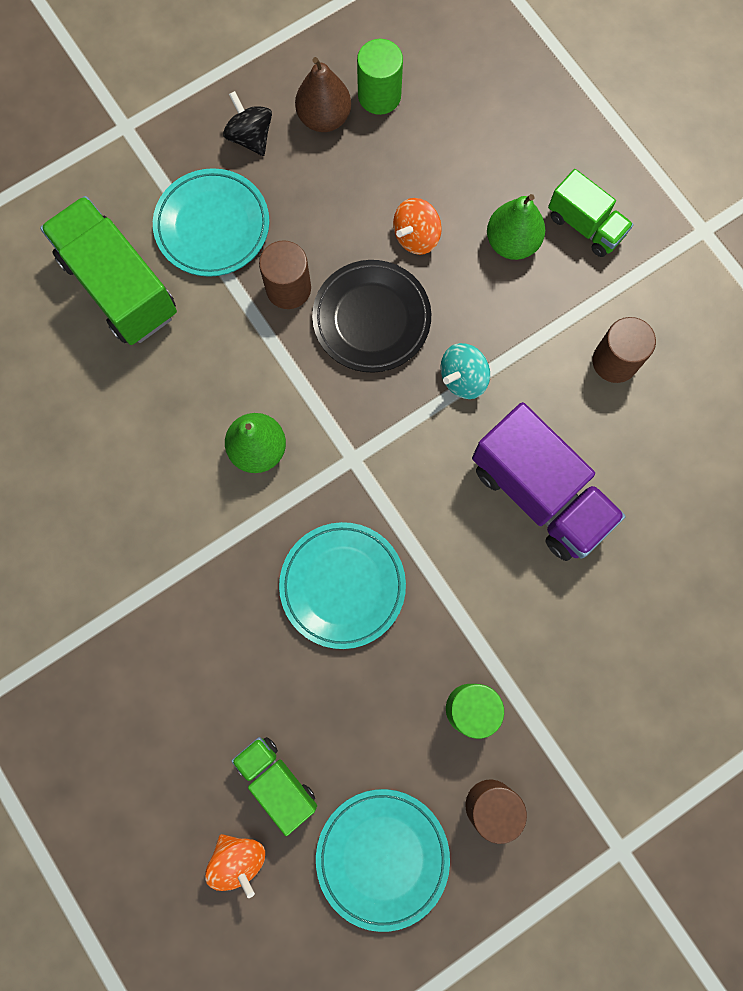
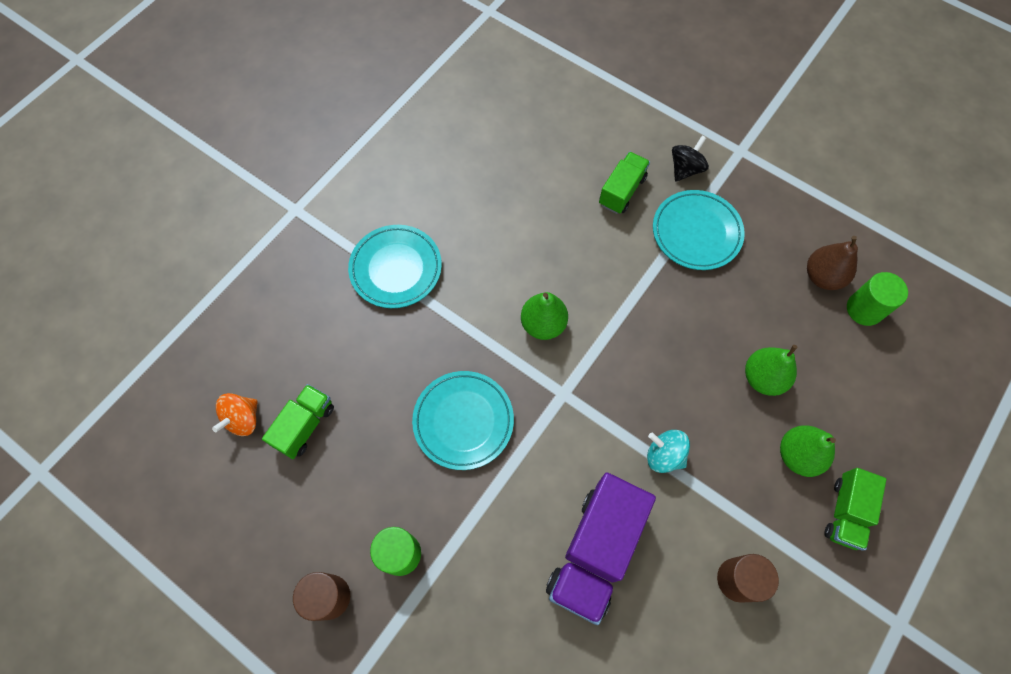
camera: 70 degrees right, 10 degrees down
(119, 286) = (622, 191): green truck -> green truck, size x0.58
(250, 137) = (778, 232): black spinning top -> black spinning top (685, 169)
(288, 288) = (674, 300): brown cylinder -> none
(371, 319) = (679, 368): black plate -> none
(382, 857) = (269, 524): turquoise plate -> turquoise plate (396, 269)
(416, 237) = (763, 378): orange spinning top -> green pear

